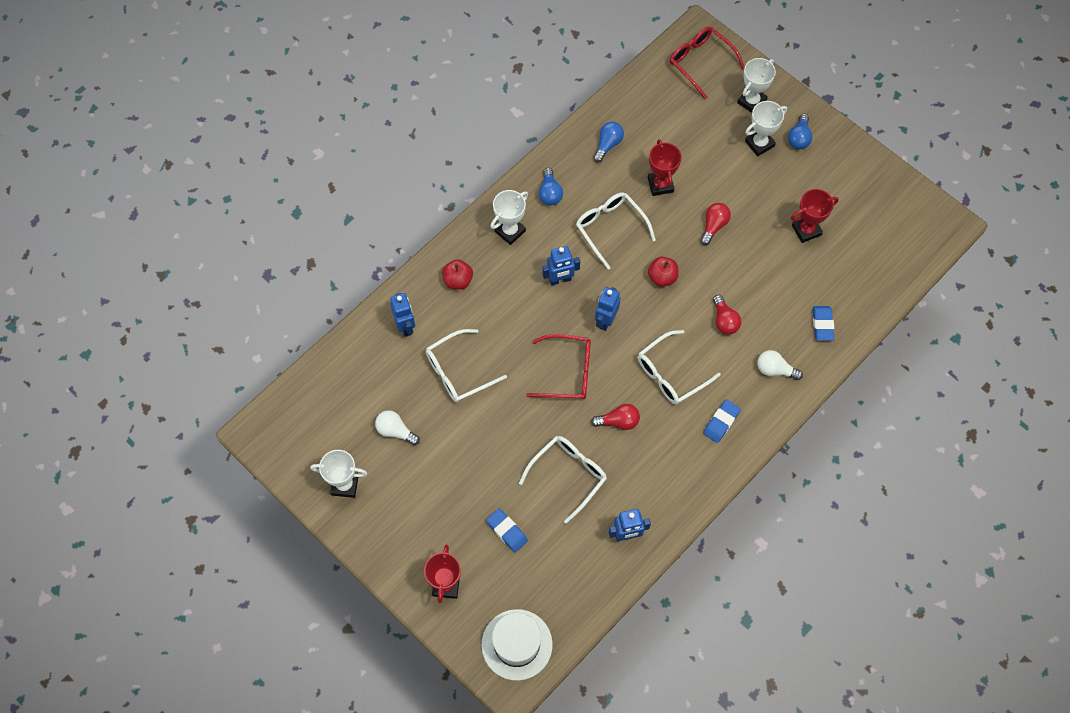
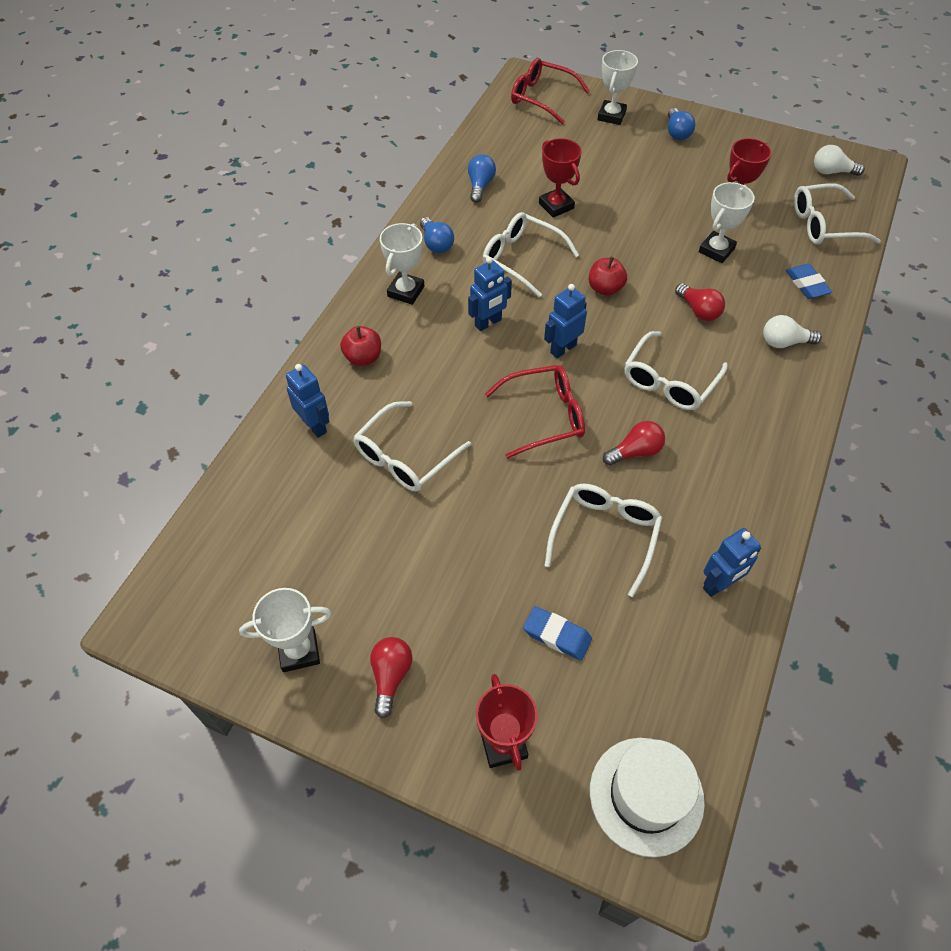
camera: 20 degrees left, 10 degrees down
(395, 431) = (347, 555): white light bulb -> white light bulb (831, 172)
(605, 320) = (563, 348): blue robot -> blue robot turned 45 degrees clockwise
(713, 226) = (634, 227): red light bulb -> red light bulb (391, 676)
(721, 422) = (757, 415): blue eraser -> none
(759, 144) = (640, 147): white trophy -> white trophy (716, 250)
(870, 273) = (824, 224): none -> white glasses

